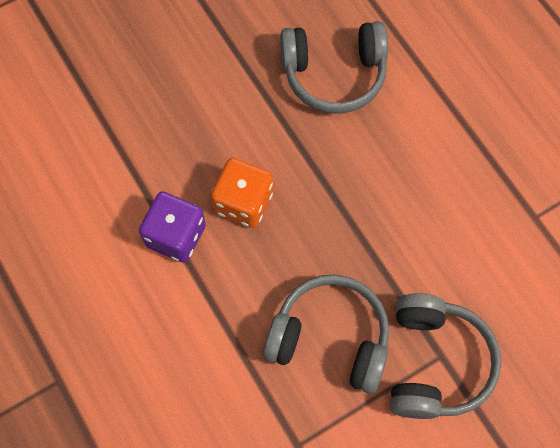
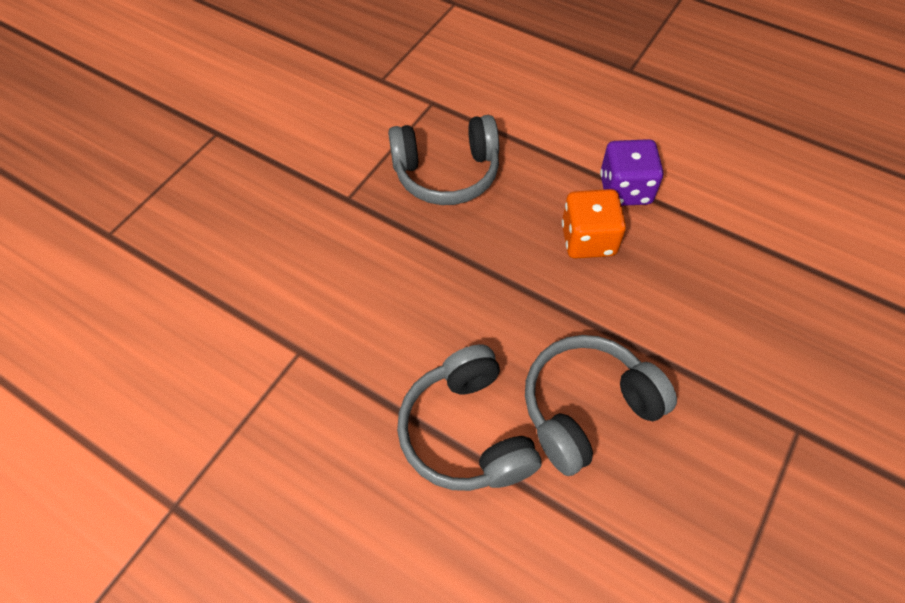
camera: 155 degrees right, 10 degrees down
(435, 363) = (350, 192): grey headphones -> grey headphones (467, 431)

